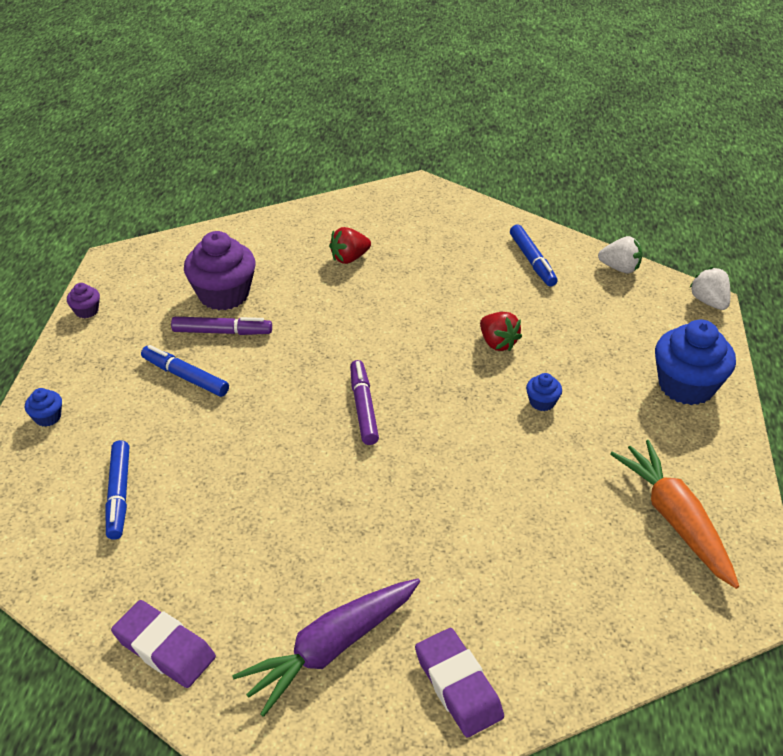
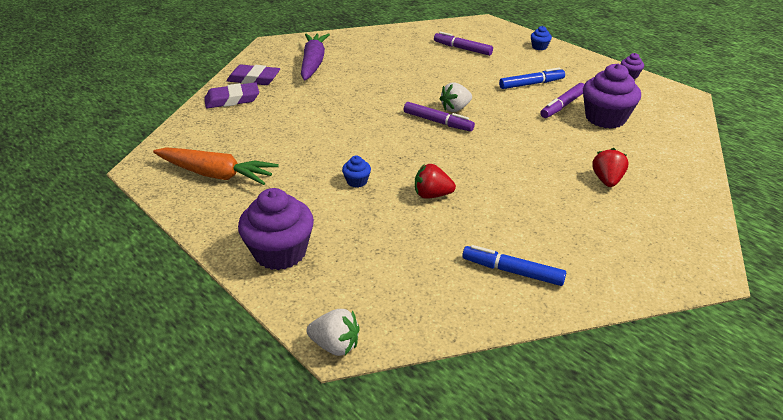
camera: 130 degrees right, 5 degrees down
(119, 494) = (462, 49): blue marker -> purple marker
(164, 648) = (367, 37): purple eraser -> purple eraser (232, 99)
(620, 268) = (445, 321): white strawberry -> white strawberry (455, 108)
(686, 386) = (280, 252): blue cupcake -> purple cupcake

